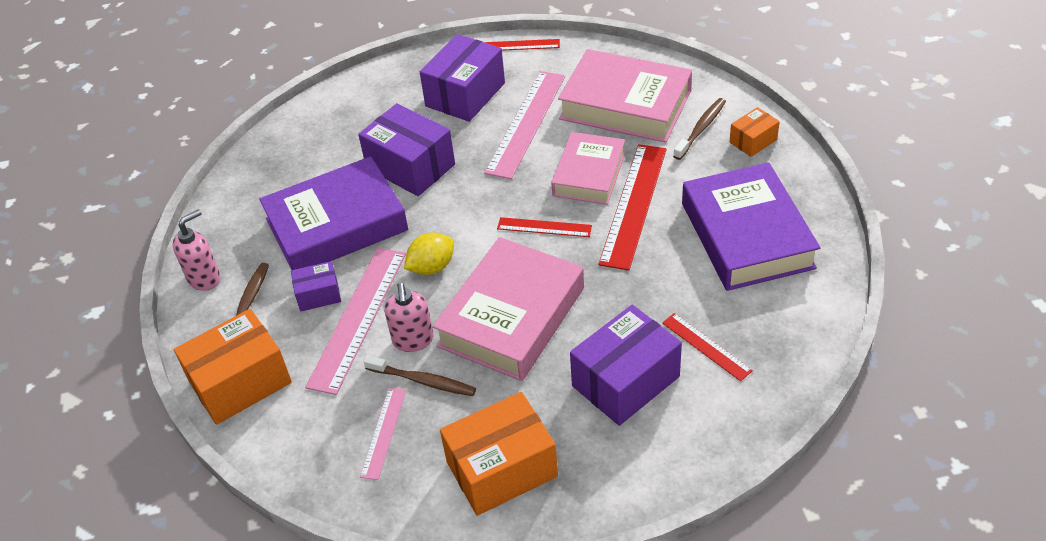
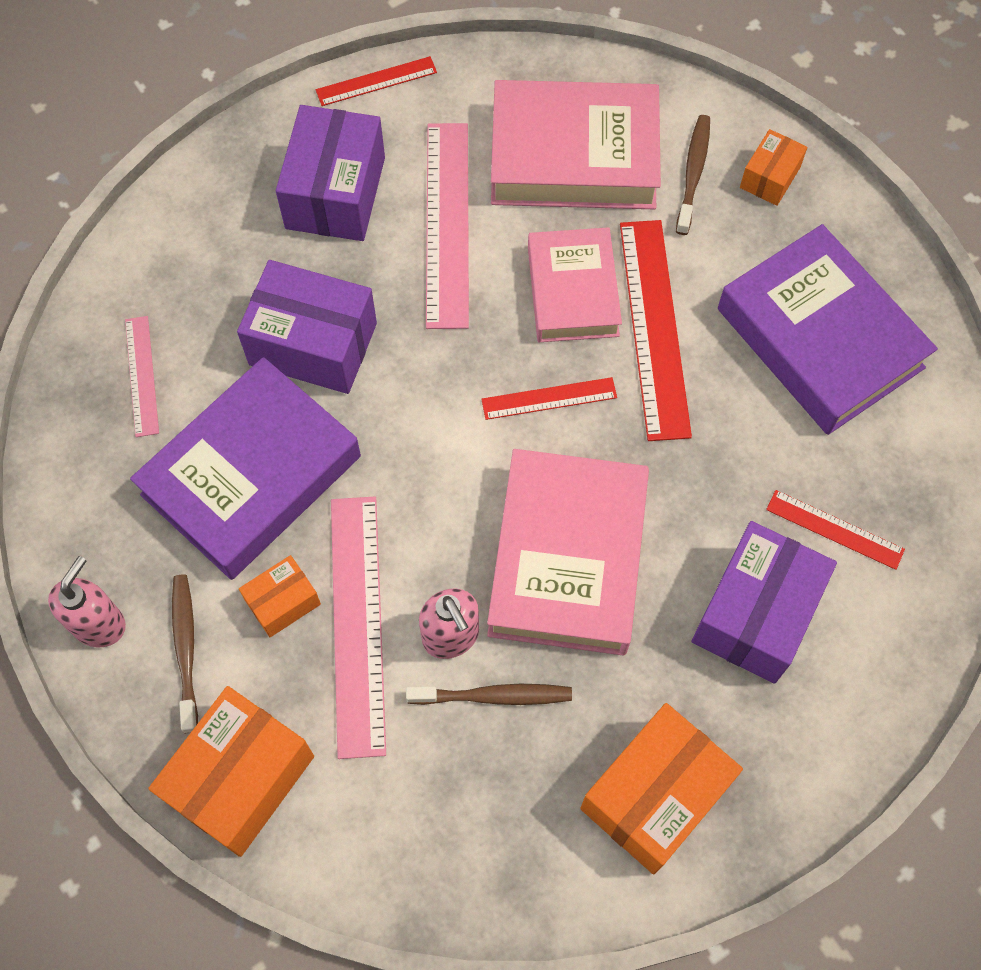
camera: 25 degrees left, 20 degrees up
(318, 295) = (283, 602): purple box -> orange box
(383, 432) = (477, 792): pink ruler -> pink ruler (141, 376)
(432, 267) = (422, 509): yellow lemon -> none

